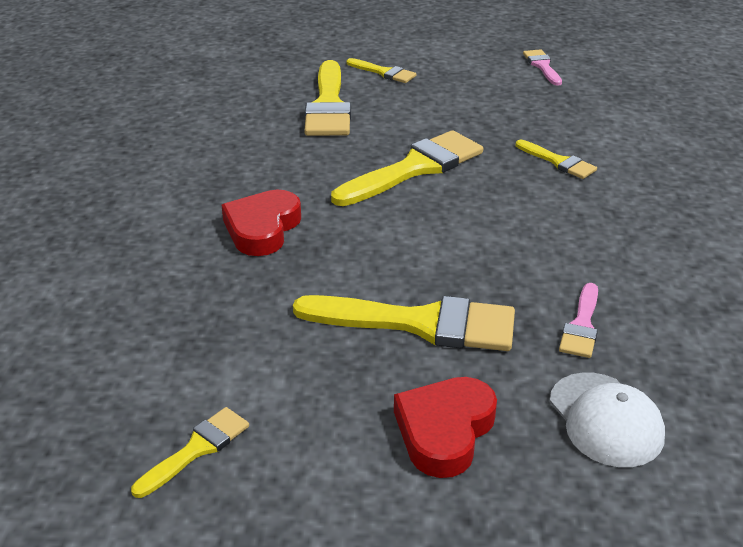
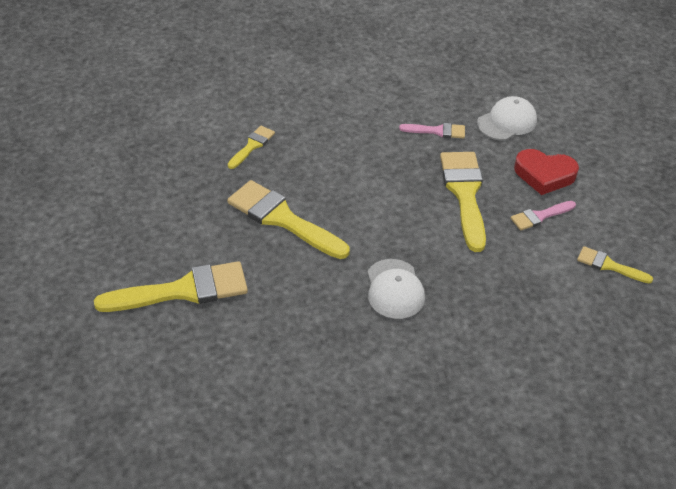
camera: 105 degrees left, 10 degrees up
(262, 228) = (394, 289): red heart -> white cap
(384, 72) = (105, 263): yellow brush -> none
(542, 66) = (80, 161): pink brush -> pink brush (540, 216)

